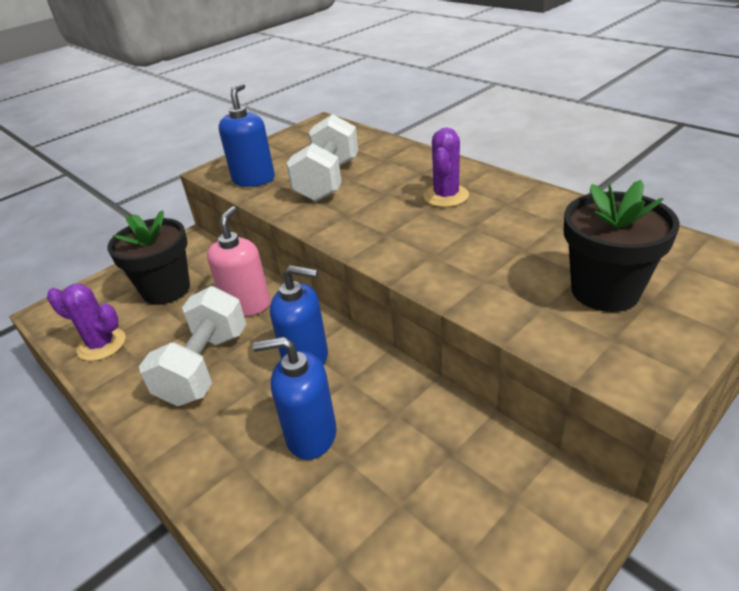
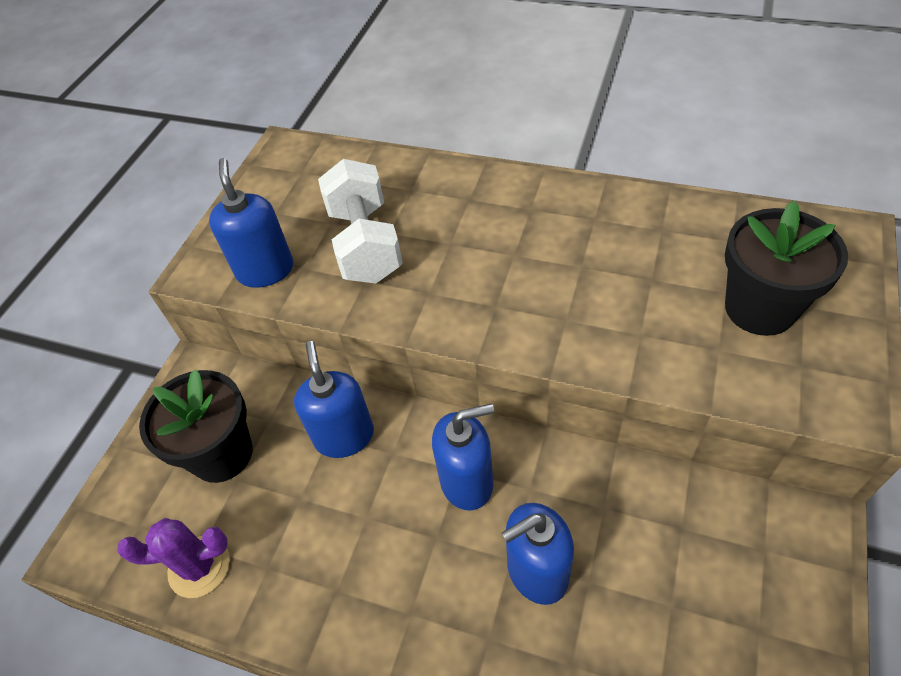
camera: 25 degrees left, 15 degrees up
(205, 366) = (357, 540): white dumbbell -> none
(247, 304) = (344, 436): pink soap dispenser -> blue soap dispenser
(446, 196) = (522, 227): purple cactus -> none

